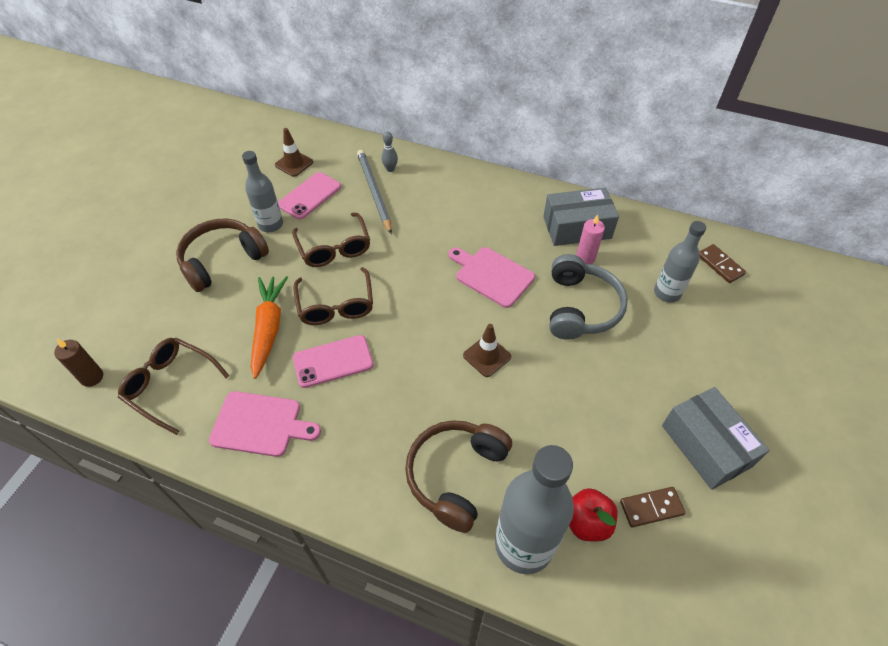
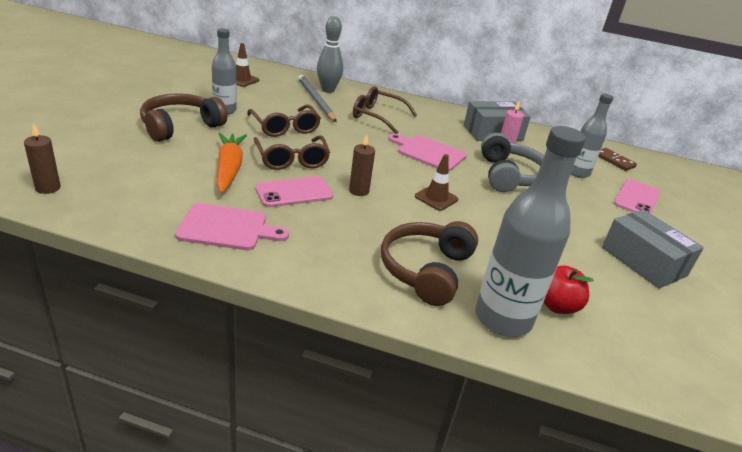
camera: 10 degrees left, 20 degrees down
(170, 385) = (132, 198): brown glasses -> brown glasses (377, 116)
(309, 196) = (258, 98): pink phone -> pink phone (636, 198)
(390, 169) = (328, 90): grey bowling pin -> grey bowling pin, size x1.87
(402, 352) = (359, 191): none -> brown candle
(651, 507) = (611, 298): brown domino -> none

